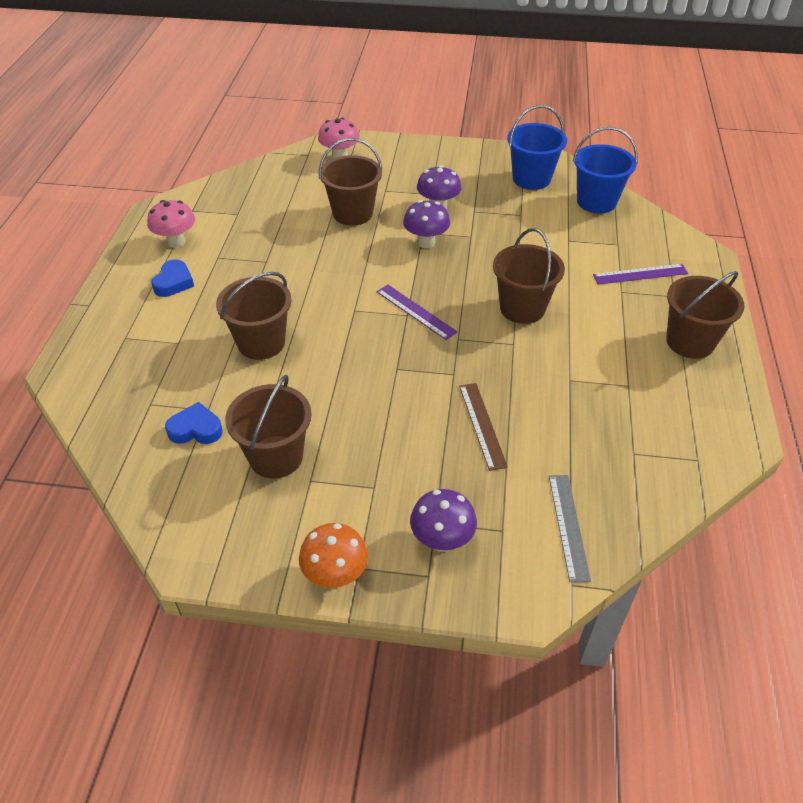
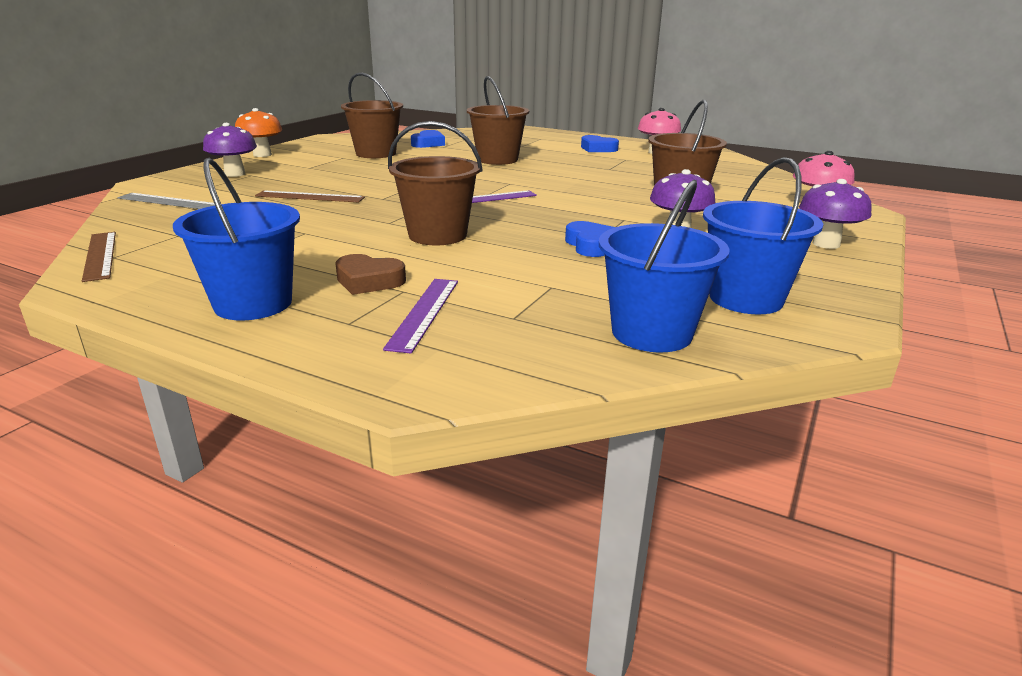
camera: 110 degrees right, 20 degrees down
(426, 242) = (601, 217): purple mushroom -> purple mushroom (826, 244)
(490, 237) = (591, 245): none -> blue heart
(622, 309) = (368, 281): none -> brown heart
(690, 342) = (253, 304): brown bucket -> blue bucket
(703, 469) = (100, 255): none -> brown ruler

